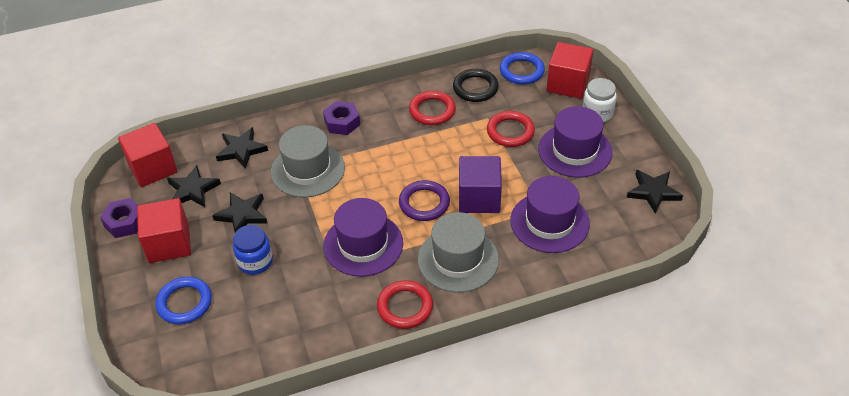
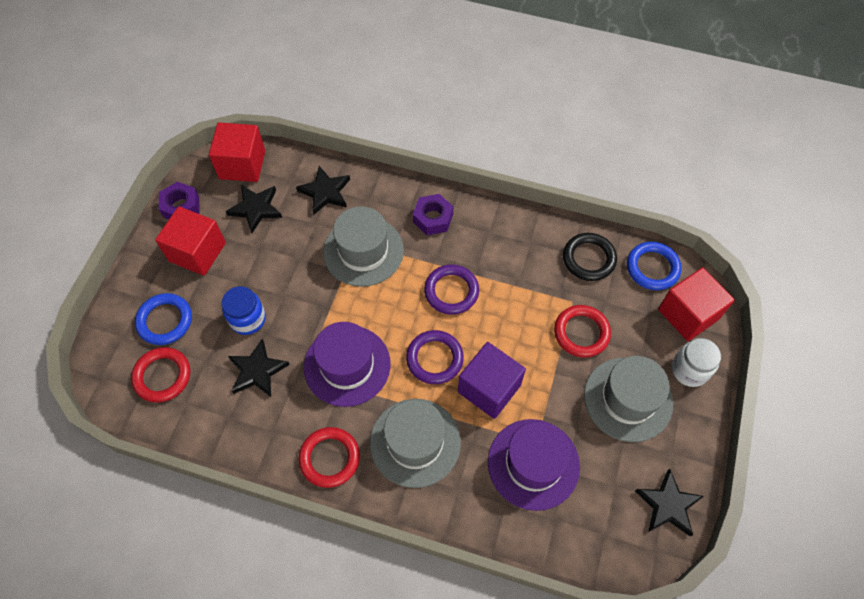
camera: 35 degrees right, 15 degrees up
(242, 215) = (274, 262): black star -> black star (257, 371)
(398, 158) = (451, 291): none -> purple ring
(432, 111) = (525, 258): red ring -> red ring (162, 376)
(575, 150) = (628, 399): purple hat -> grey hat

